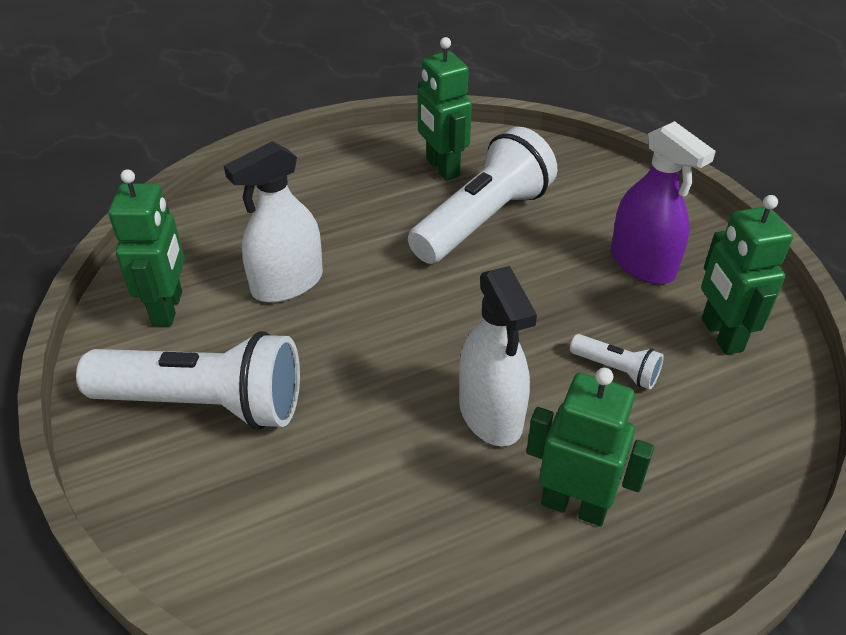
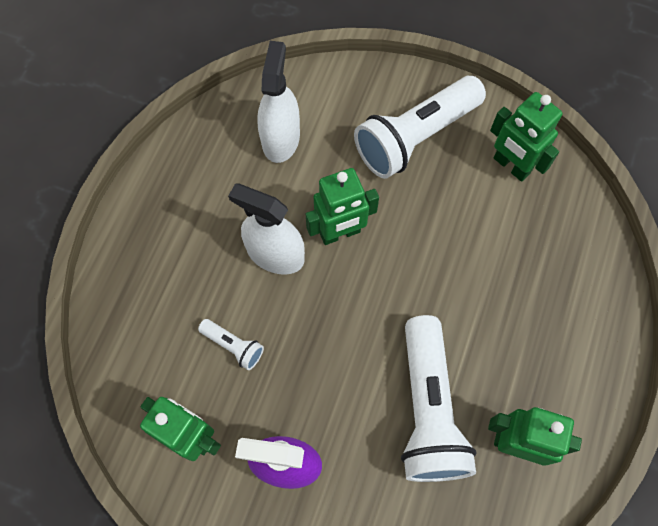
camera: 135 degrees right, 25 degrees up
(287, 283) = (476, 239): white spray bottle -> white spray bottle (280, 138)
(574, 505) = (191, 238): green robot -> green robot (340, 233)
(616, 370) = (233, 346): white flashlight -> white flashlight turned 135 degrees counterclockwise

